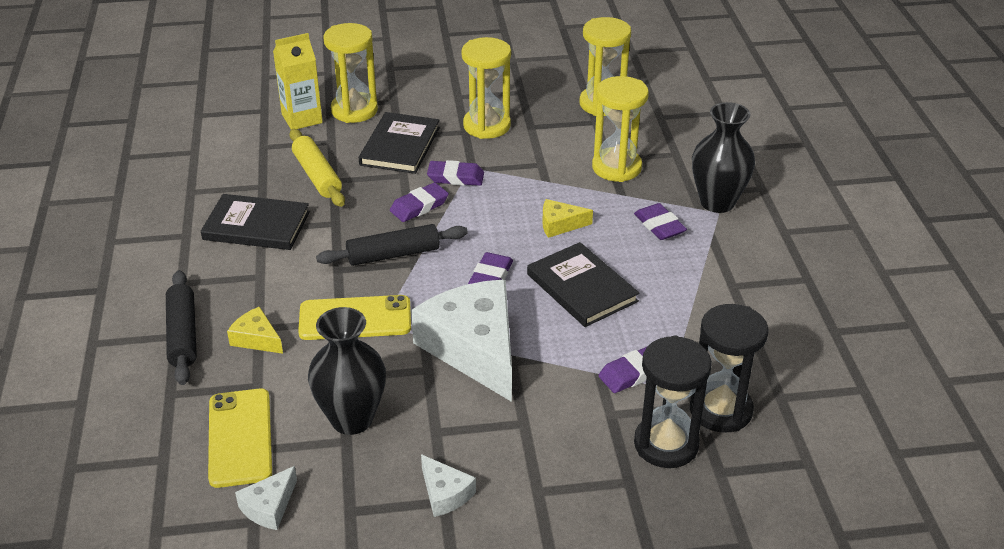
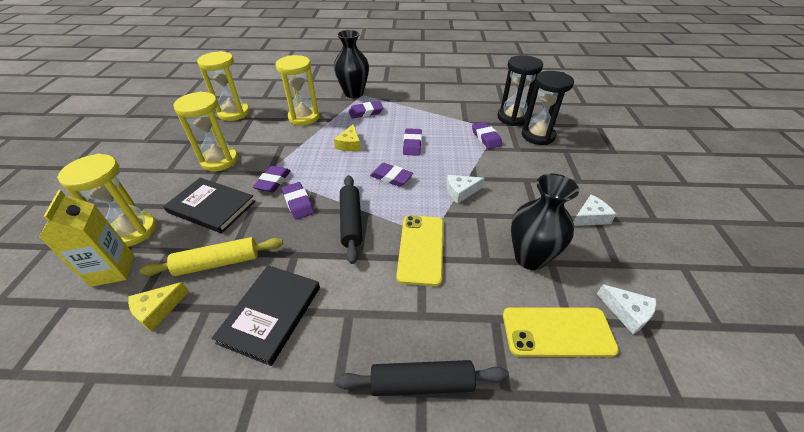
camera: 80 degrees left, 5 degrees up
(256, 339) = (436, 317): yellow cheese -> yellow cheese (158, 310)
(474, 348) = (461, 192): white cheese -> white cheese, size x0.44
(581, 288) = (412, 144): black book -> purple eraser

